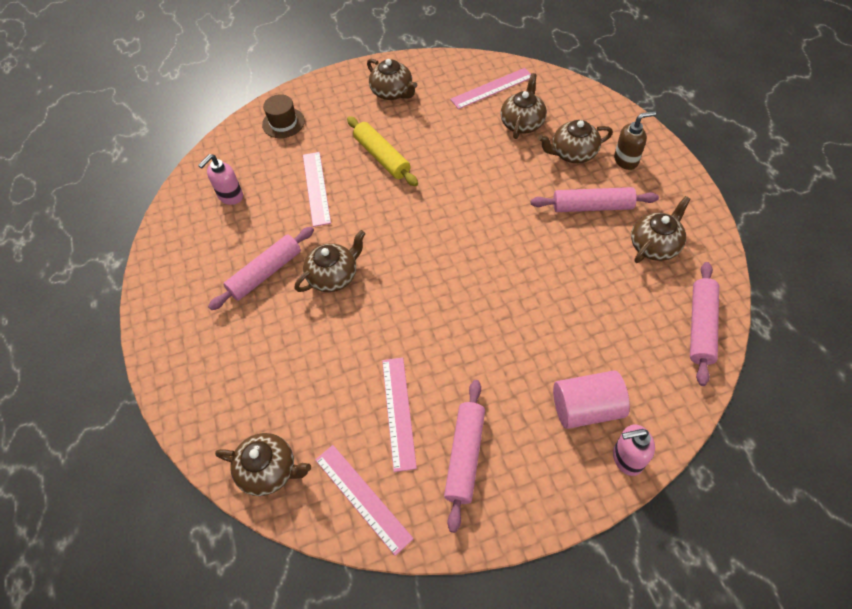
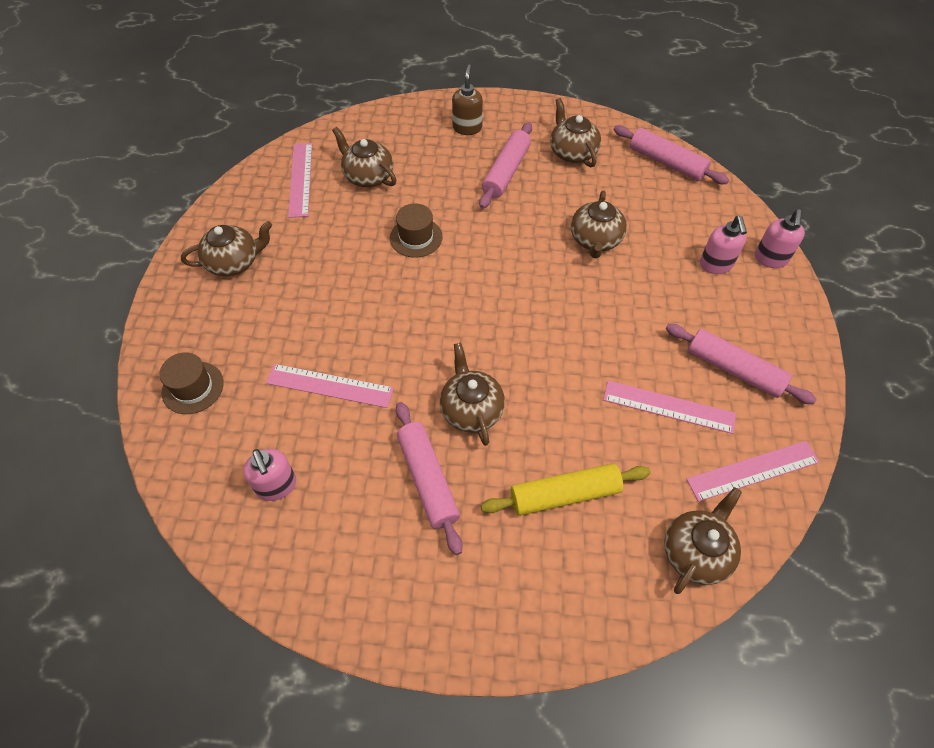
camera: 70 degrees left, 0 degrees up
(382, 157) = (327, 306): yellow rolling pin -> yellow rolling pin (564, 495)
(478, 178) = (416, 237): none -> brown hat
(572, 153) = (433, 158): brown teapot -> brown teapot (595, 240)
(586, 408) = (715, 265): pink cylinder -> pink soap dispenser

